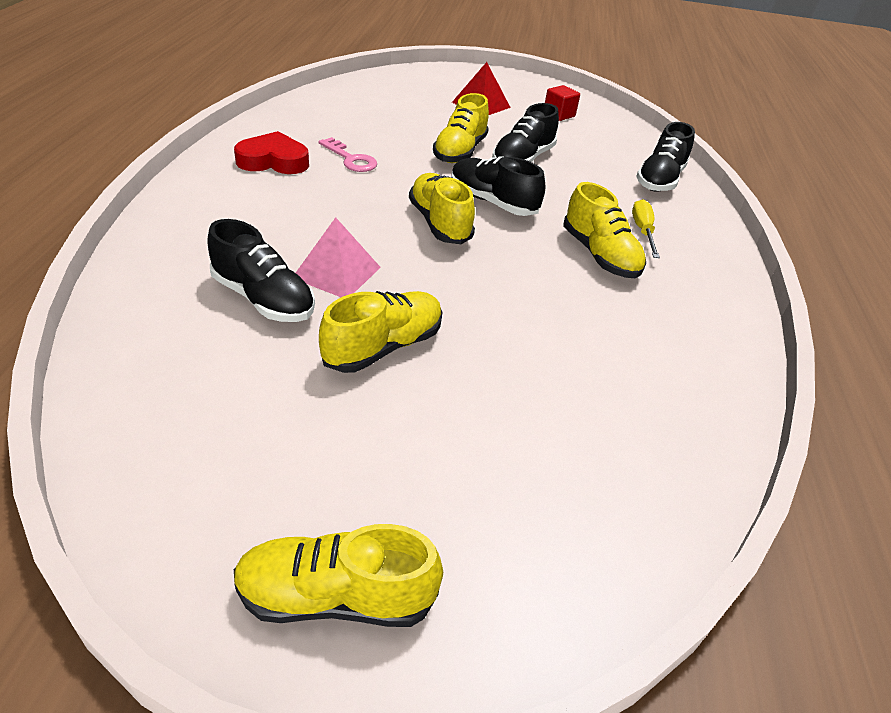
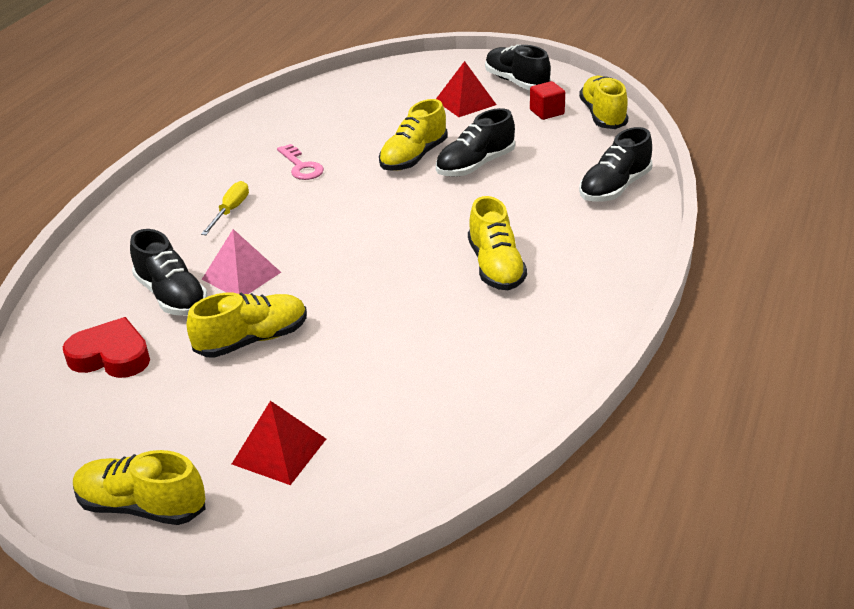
camera: 20 degrees right, 5 degrees down
(273, 161) = (229, 169): red heart -> red heart (111, 356)
(439, 223) = (355, 232): yellow shoe -> yellow shoe (603, 115)
(483, 489) = (279, 451): none -> red pyramid
(492, 202) = (418, 211): black shoe -> black shoe (516, 82)
(643, 231) = (557, 244): yellow screwdriver -> yellow screwdriver (230, 211)

